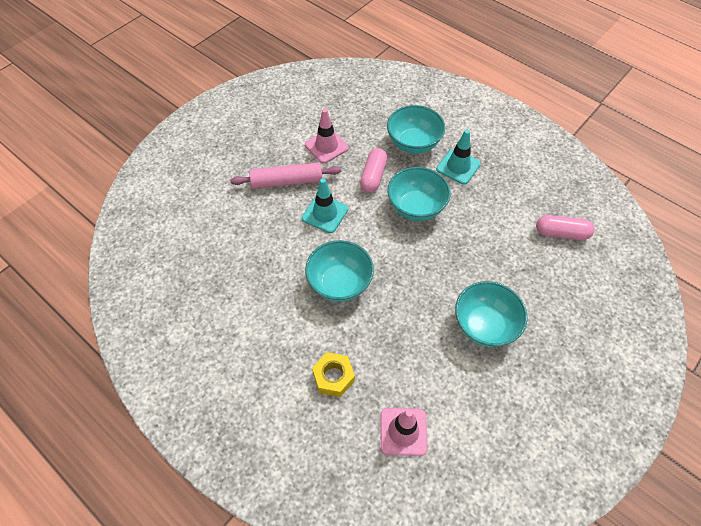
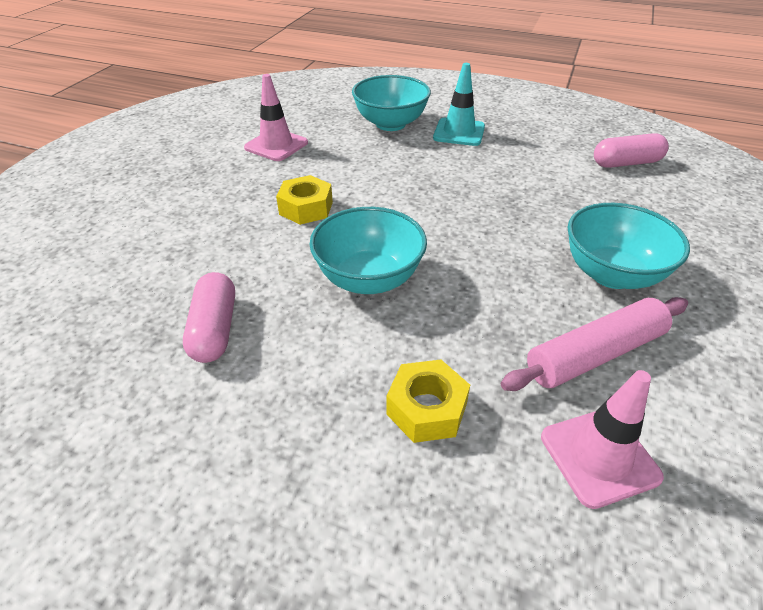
camera: 20 degrees left, 15 degrees down
(287, 181) = (233, 187): pink rolling pin -> pink rolling pin (594, 354)
(325, 214) = (306, 208): turquoise traffic cone -> yellow nut
(373, 176) = (355, 160): pink capsule -> pink capsule (215, 329)
(416, 207) = (431, 177): turquoise bowl -> none

